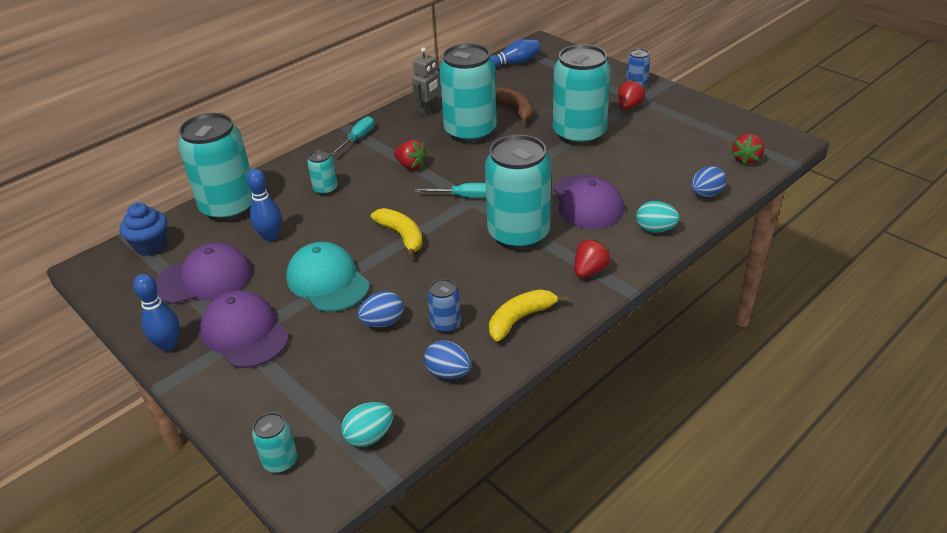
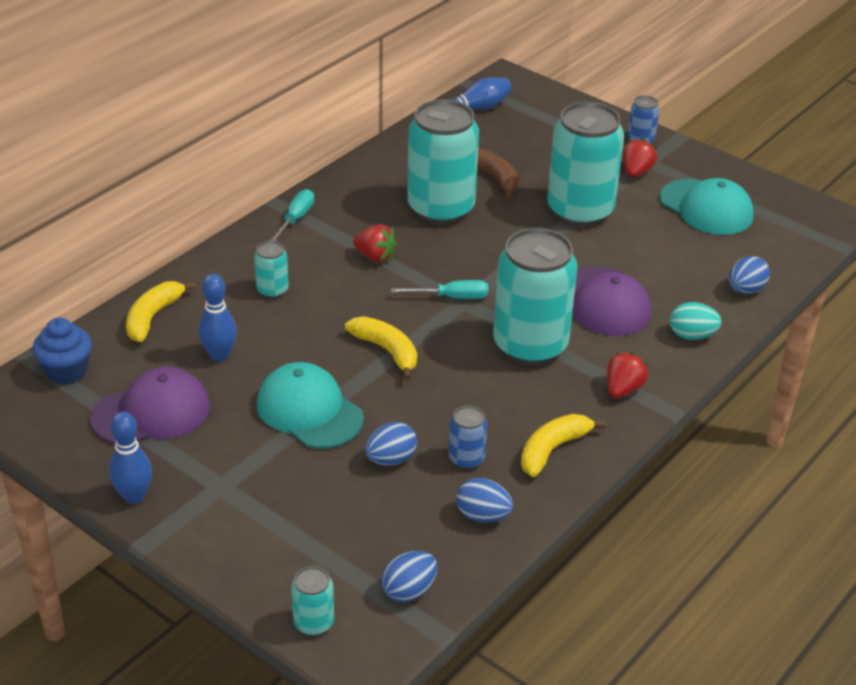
camera: 10 degrees left, 0 degrees up
(229, 207) = (153, 317): turquoise can -> yellow banana
(244, 333) = (225, 478): purple cap -> none
(369, 436) = (409, 590): turquoise egg -> blue egg
(429, 111) = (380, 179): grey robot -> none
(681, 132) = (706, 208): none -> turquoise cap
(746, 159) = (788, 243): red strawberry -> none

